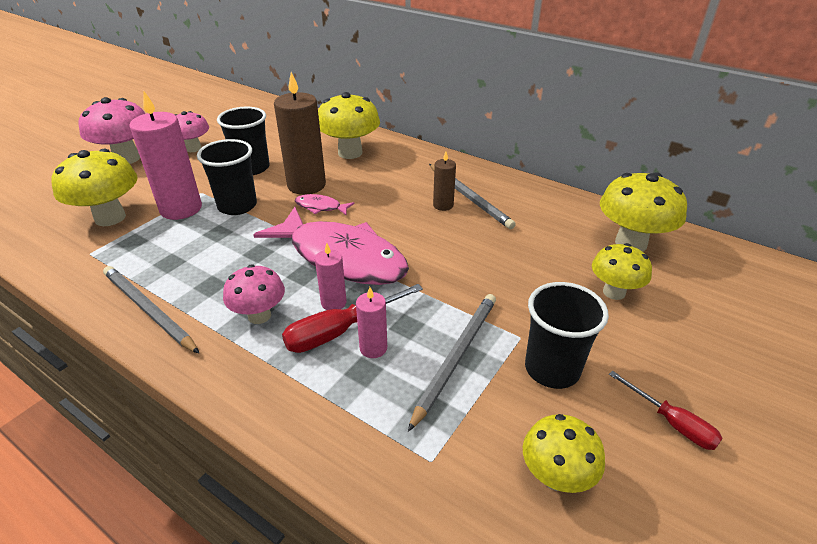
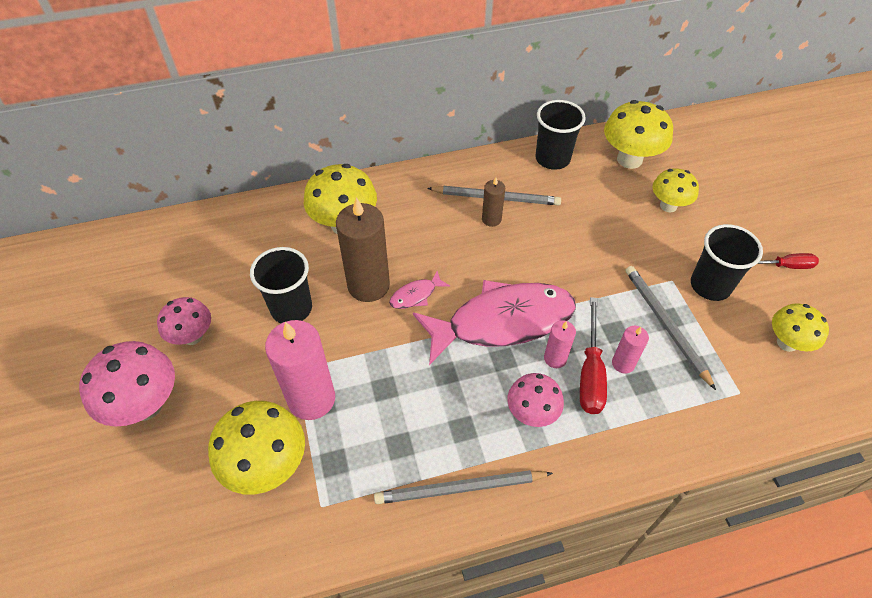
camera: 50 degrees left, 15 degrees up
(237, 206) = (352, 353): black cup -> black cup (552, 159)

